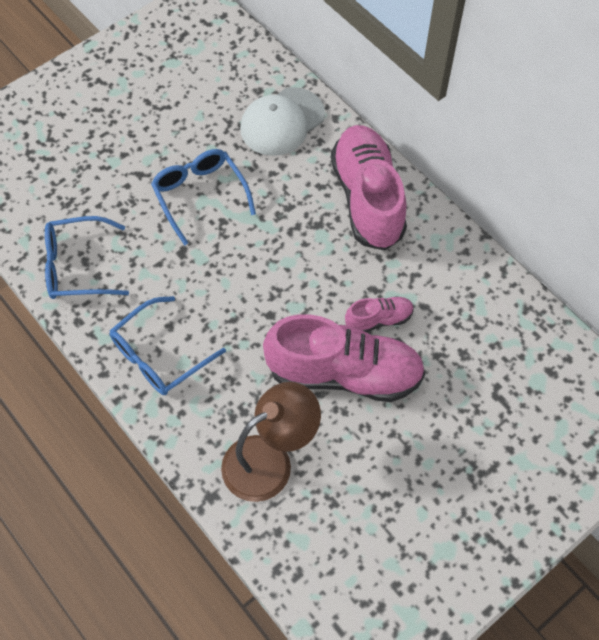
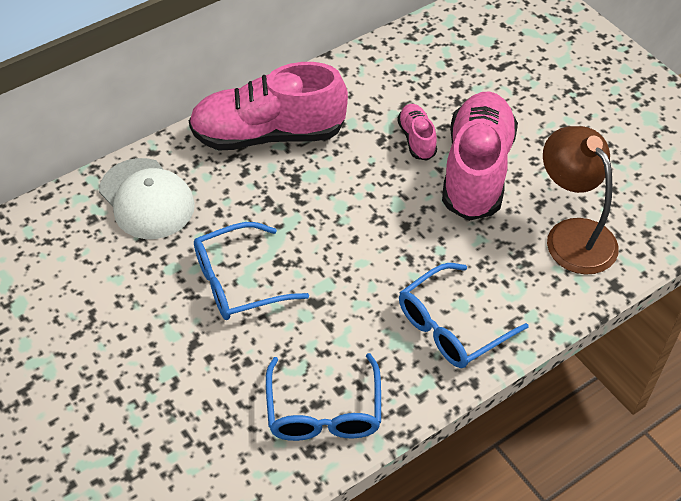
camera: 85 degrees left, 10 degrees down
(159, 355) = (452, 326): blue glasses -> blue glasses turned 90 degrees clockwise

